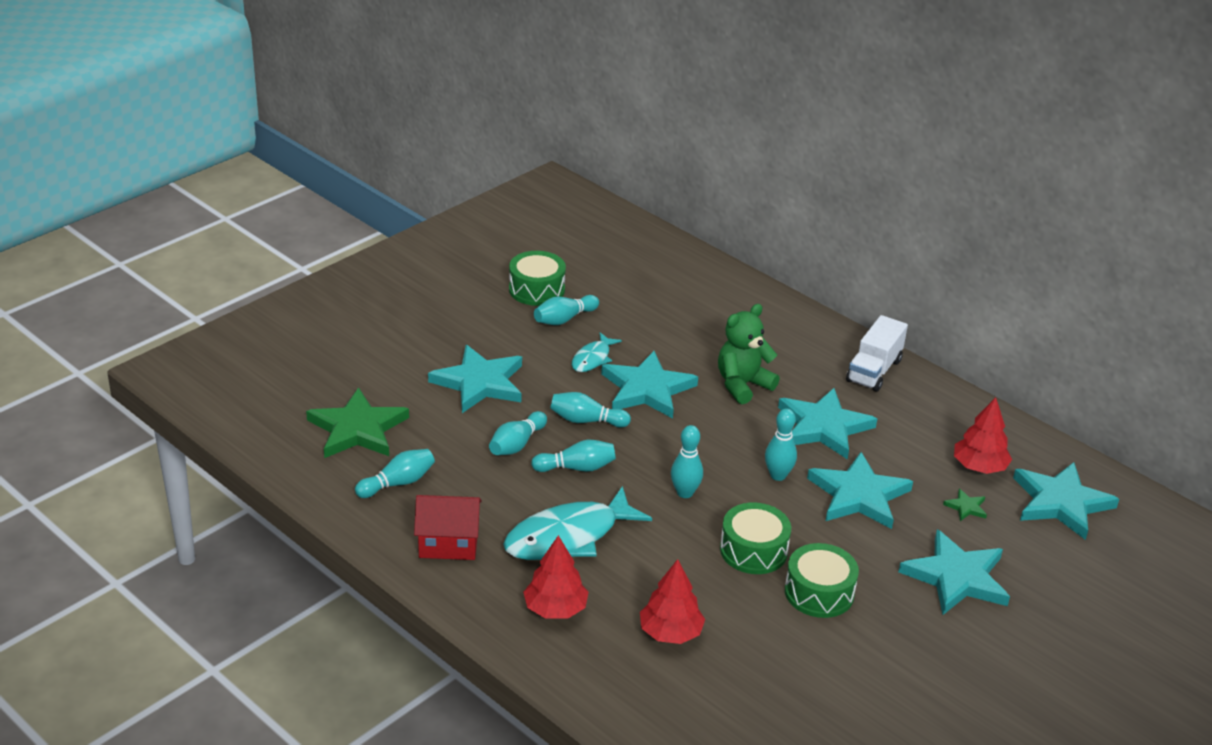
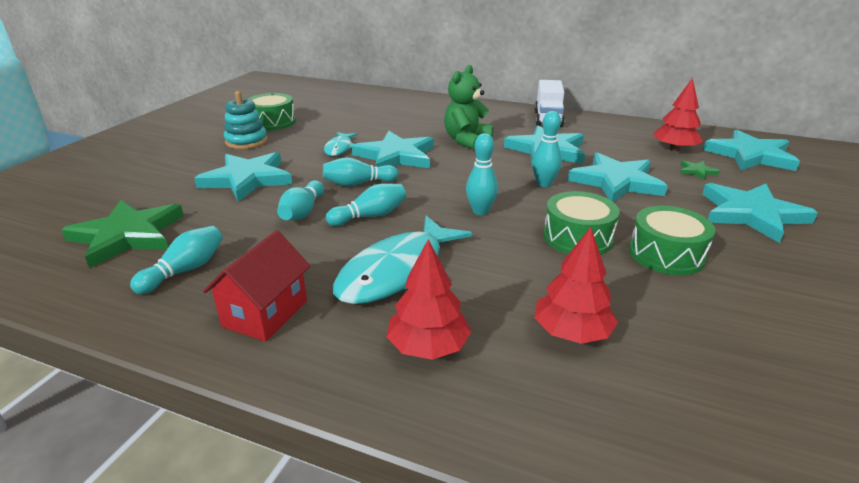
camera: 20 degrees left, 5 degrees down
(448, 544) = (265, 313): red house -> red house turned 45 degrees counterclockwise
(497, 319) = (246, 141): none -> turquoise stacking toy
(564, 319) = (303, 132): turquoise bowling pin -> none

